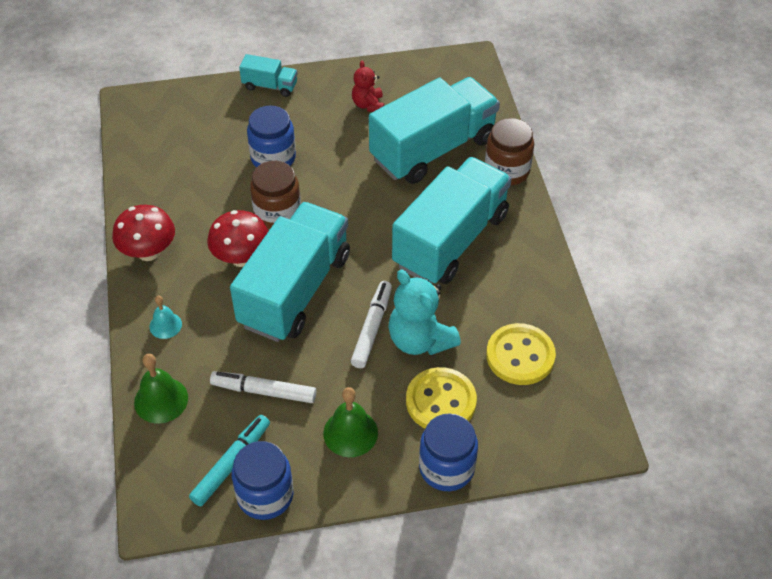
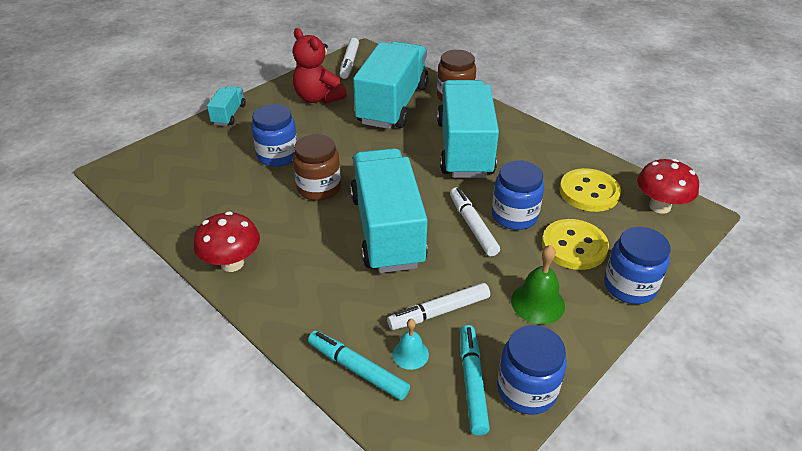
camera: 35 degrees left, 10 degrees down
(161, 400) = (357, 369): green bell -> turquoise marker
(165, 325) = (302, 309): turquoise bell -> turquoise bell (410, 354)
(241, 258) = (320, 229): red mushroom -> red mushroom (659, 206)
(270, 86) = (229, 115): turquoise truck -> turquoise truck turned 60 degrees counterclockwise
(368, 105) = (318, 98): red teddy bear -> red teddy bear, size x1.70
(420, 340) = (514, 216): turquoise teddy bear -> blue jar
(441, 71) = (349, 63): none -> white marker

